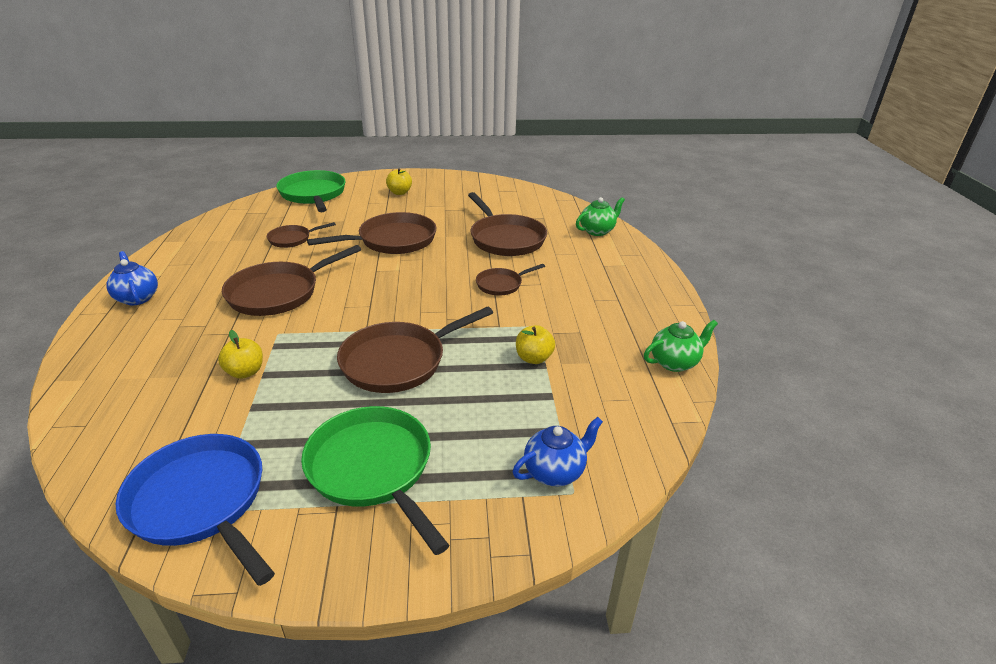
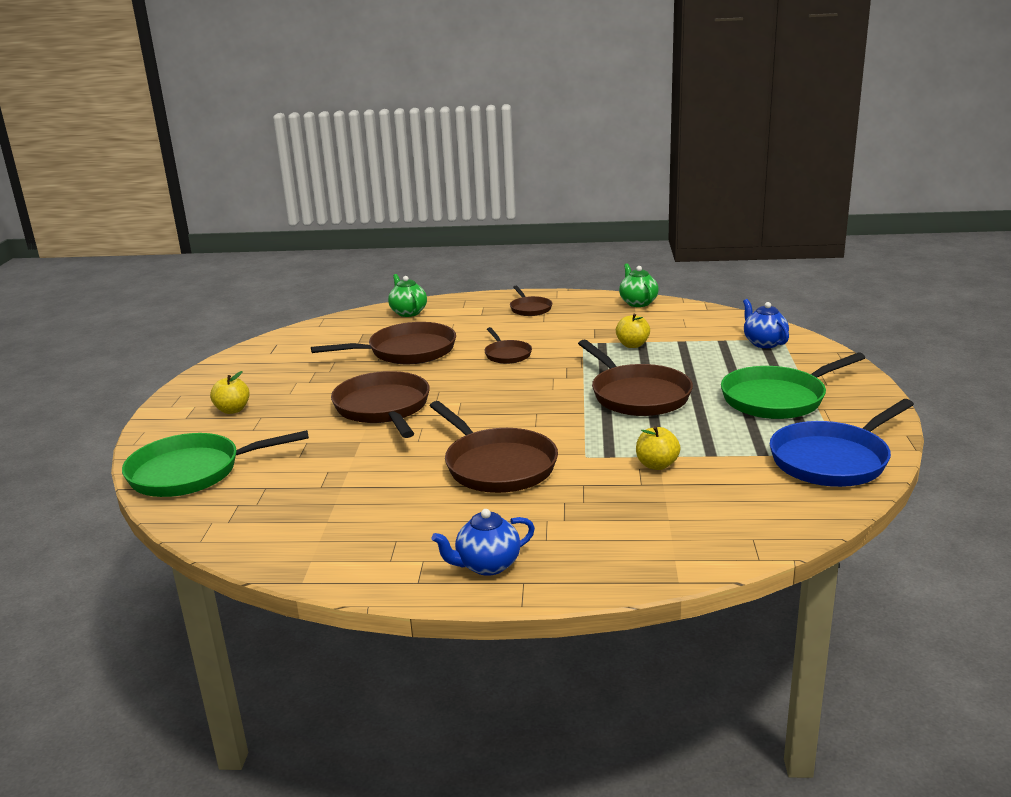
camera: 80 degrees left, 10 degrees down
(292, 239) = (348, 472): brown pan -> brown pan (530, 309)

